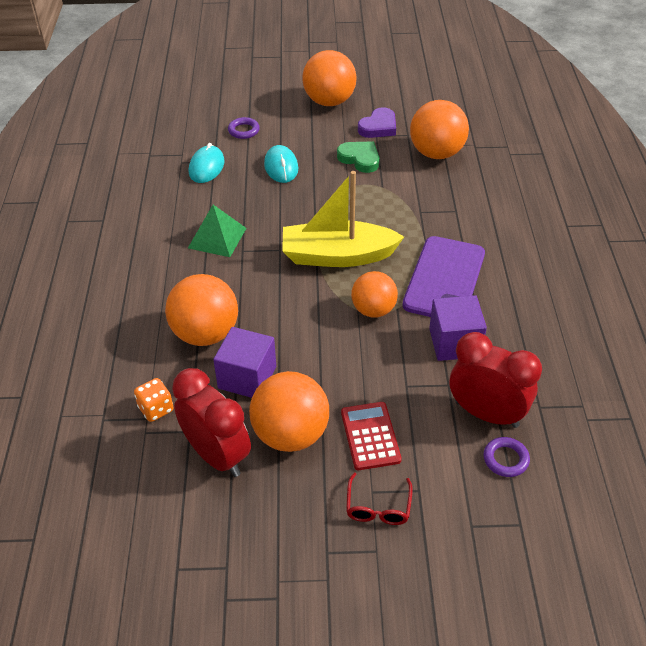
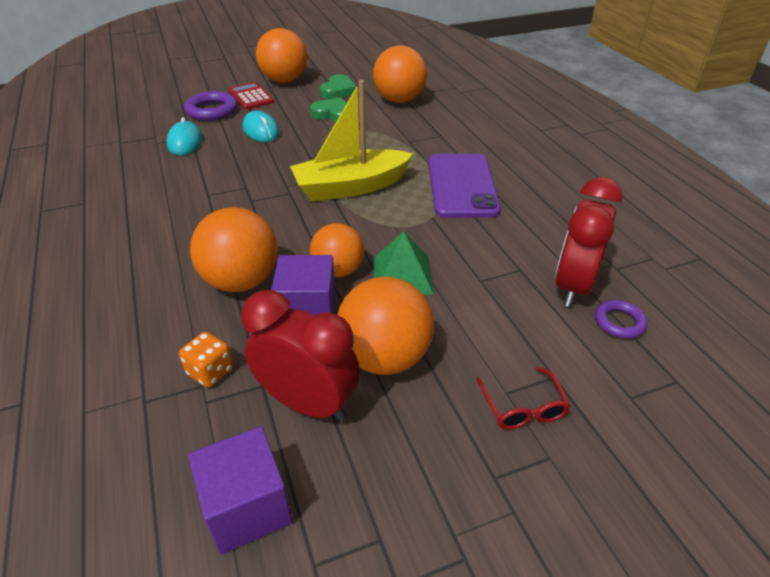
camera: 20 degrees left, 5 degrees down
(217, 238) = (219, 195): green pyramid -> green pyramid (402, 275)
(244, 130) = (212, 111): purple ring -> purple ring, size x1.67
(370, 436) = (472, 336): red calculator -> red calculator (251, 97)
(373, 310) = (410, 223): orange ball -> orange ball (338, 270)
(378, 127) = (338, 90): purple heart -> green heart
(454, 343) = (503, 233): purple cube -> purple cube (247, 507)
(486, 414) = (573, 286): red clock -> red clock turned 75 degrees counterclockwise

